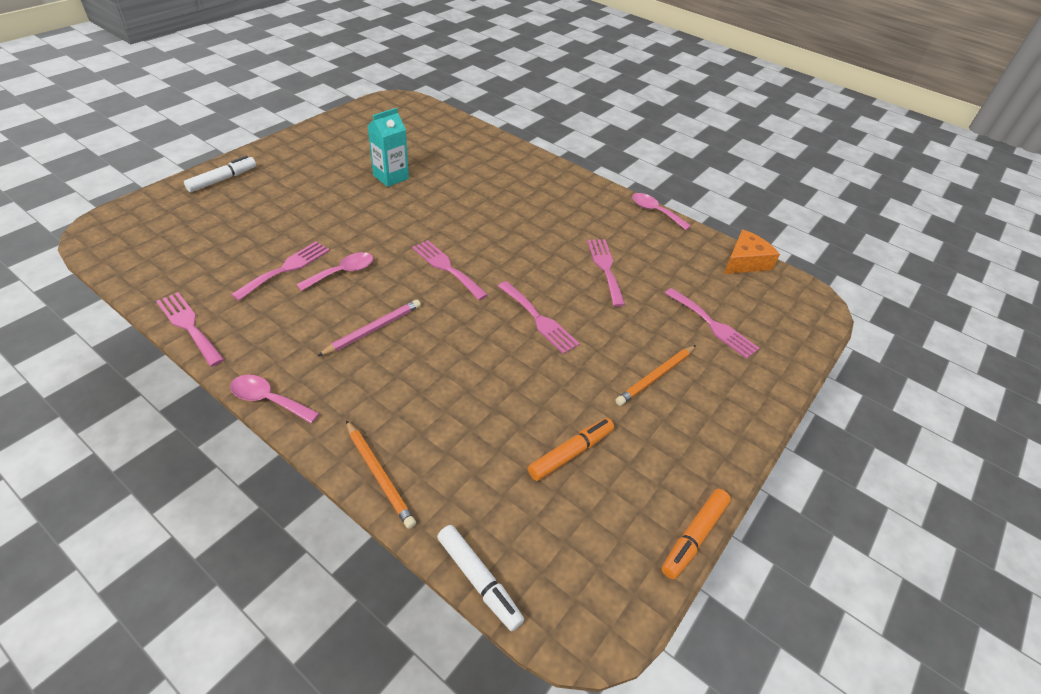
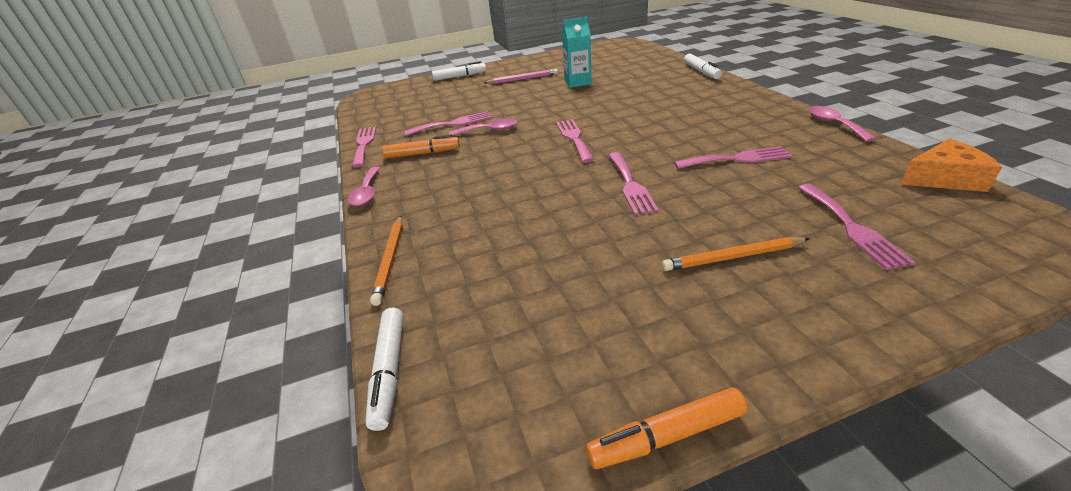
camera: 40 degrees right, 10 degrees down
(268, 399) = (367, 193): pink spoon -> pink spoon turned 150 degrees counterclockwise
(373, 329) = (478, 166): pink pencil -> pink pencil (523, 79)
(512, 147) = (701, 72): none -> white marker
(571, 453) = (574, 297): orange marker -> orange marker (422, 154)
(605, 268) = (737, 159): pink fork -> pink fork turned 60 degrees clockwise

